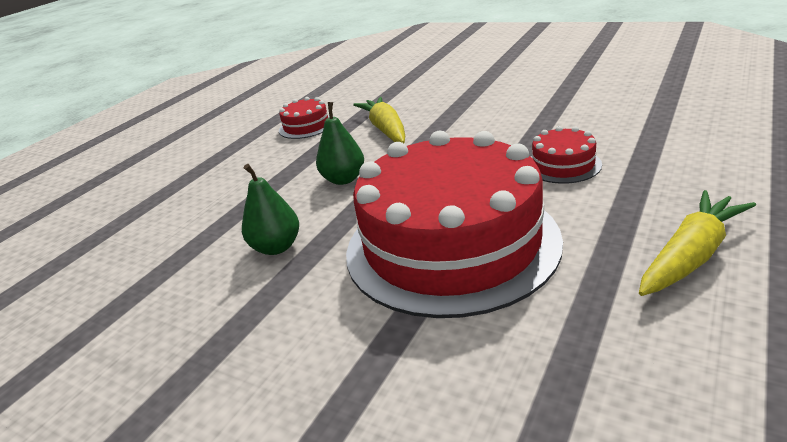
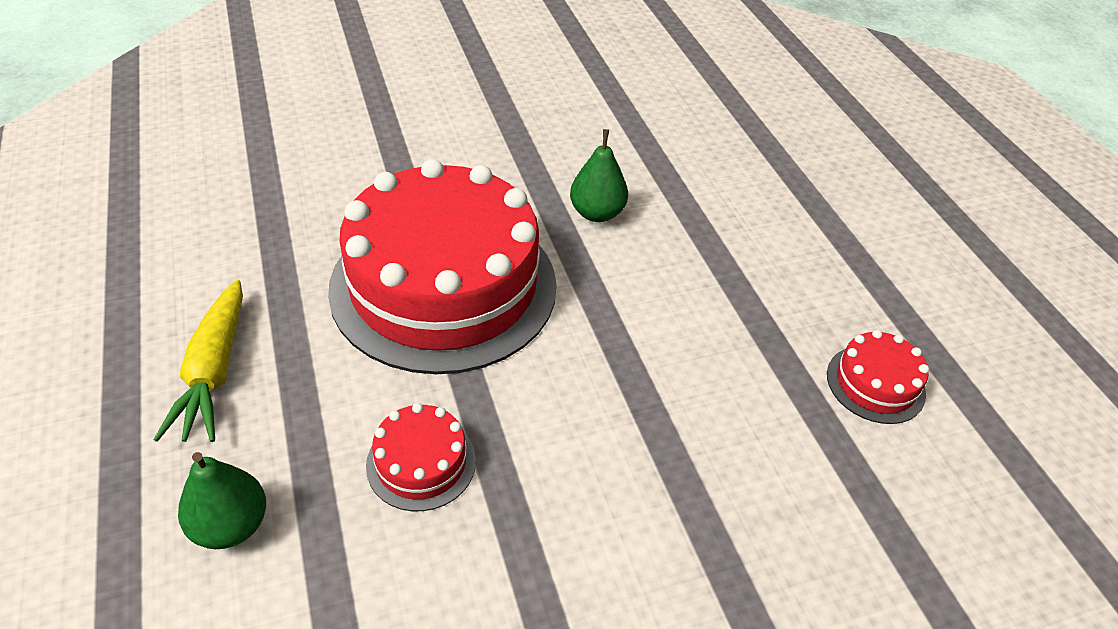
camera: 125 degrees right, 15 degrees up
(344, 179) = (659, 313): green pear -> green pear (231, 525)
(386, 129) = (748, 432): yellow carrot -> none

